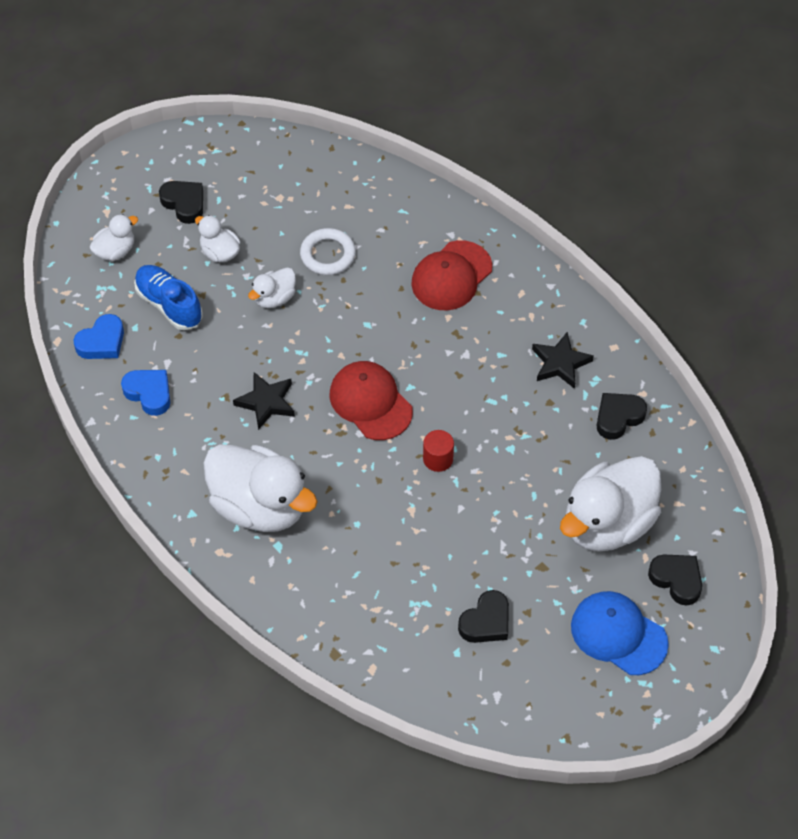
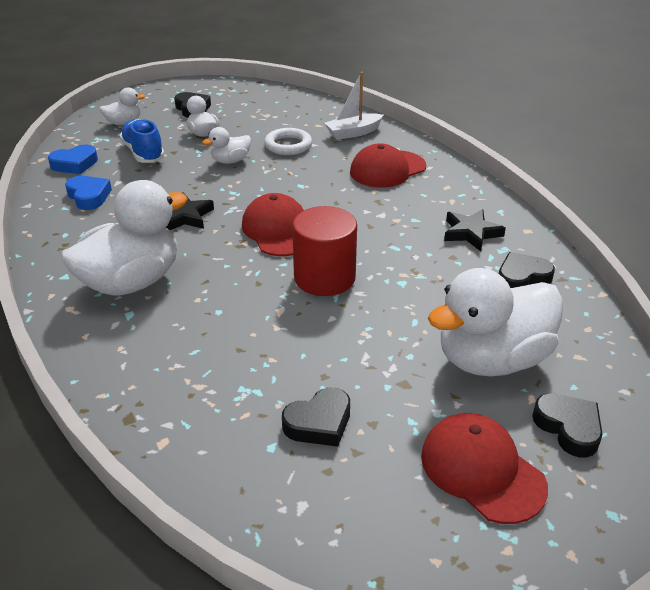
camera: 15 degrees right, 20 degrees down
(260, 506) = (131, 282): white duck -> white duck turned 90 degrees counterclockwise
(394, 214) = (353, 133): none -> white boat
(438, 459) = (324, 278): red cylinder -> red cylinder, size x1.95
(618, 634) = (482, 470): blue cap -> red cap

